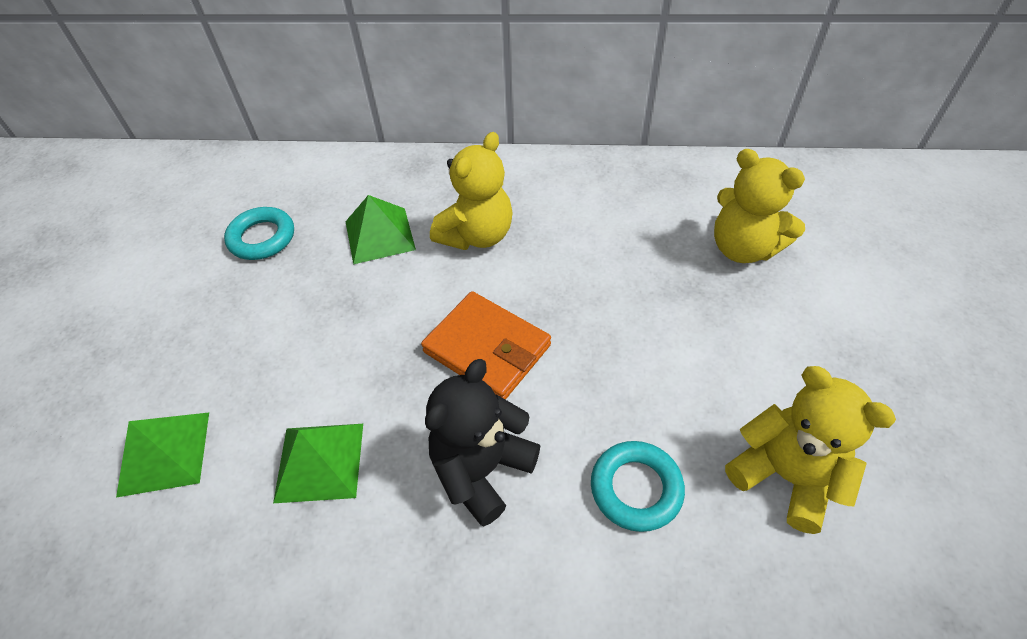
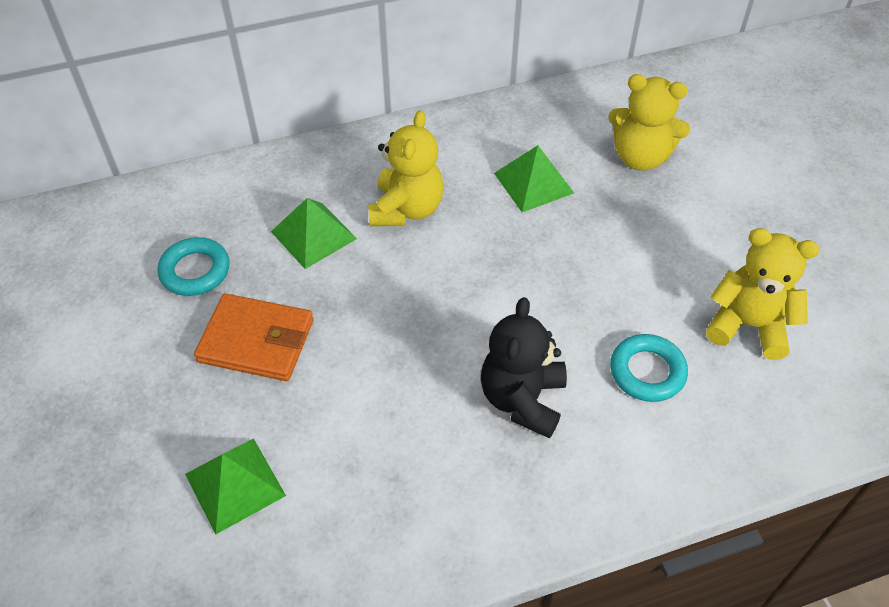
camera: 25 degrees left, 0 degrees up
(319, 461) = (382, 441): green pyramid -> green pyramid (533, 183)
(487, 348) = (472, 304): orange wallet -> orange wallet (256, 341)

